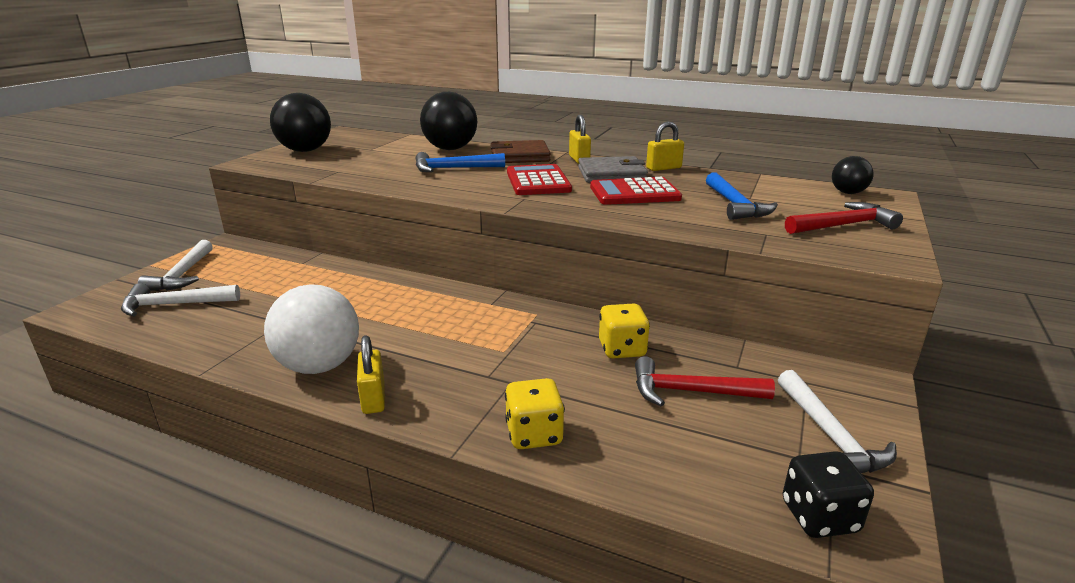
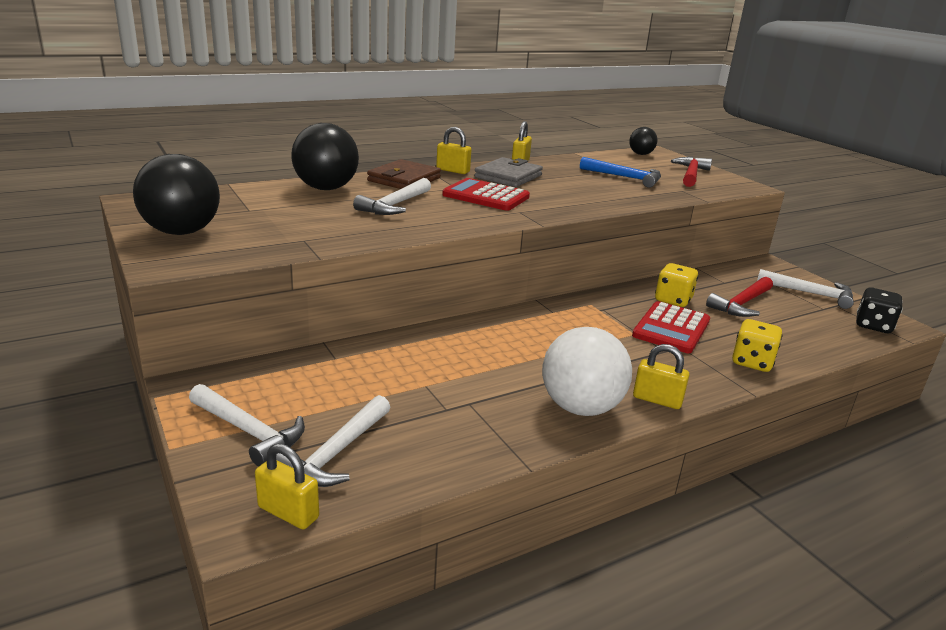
camera: 55 degrees left, 0 degrees up
(97, 315) = (288, 512): none -> yellow padlock
(453, 169) = (395, 205): blue hammer -> white hammer
(634, 193) = (561, 186): red calculator -> red calculator (671, 328)

